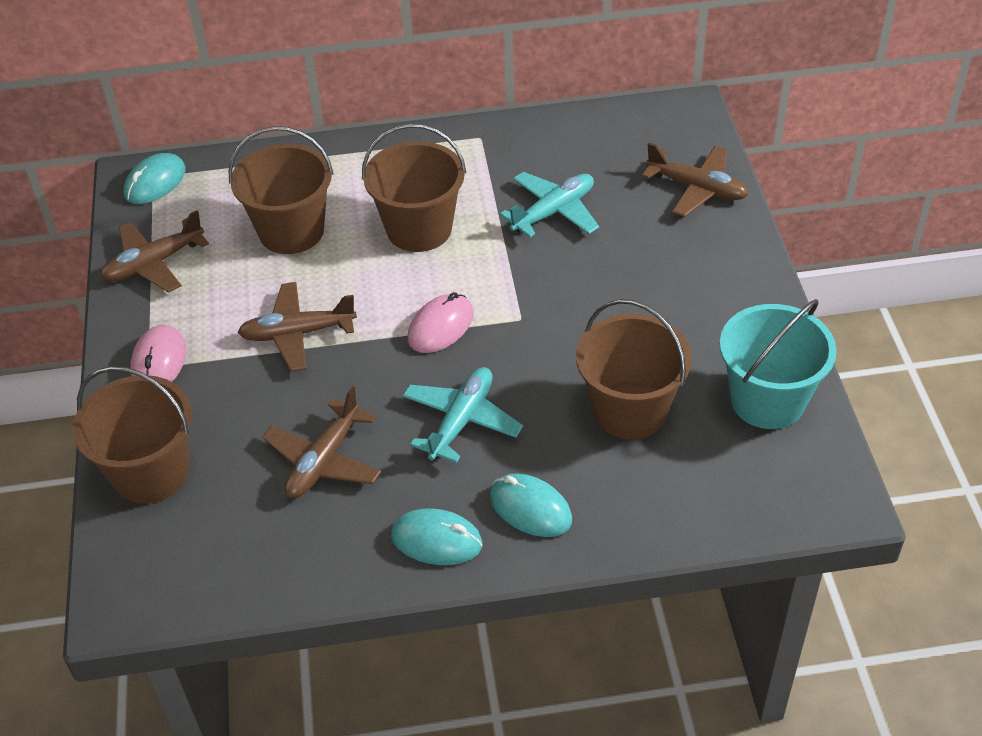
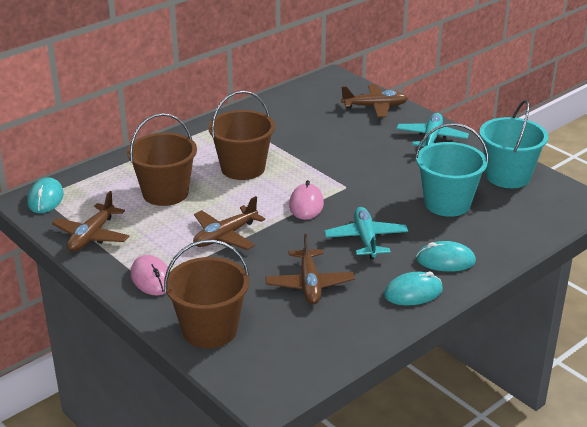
camera: 35 degrees left, 15 degrees down
(553, 212) = (310, 138): turquoise plane -> turquoise plane (431, 138)
(629, 410) = (447, 203): brown bucket -> turquoise bucket

